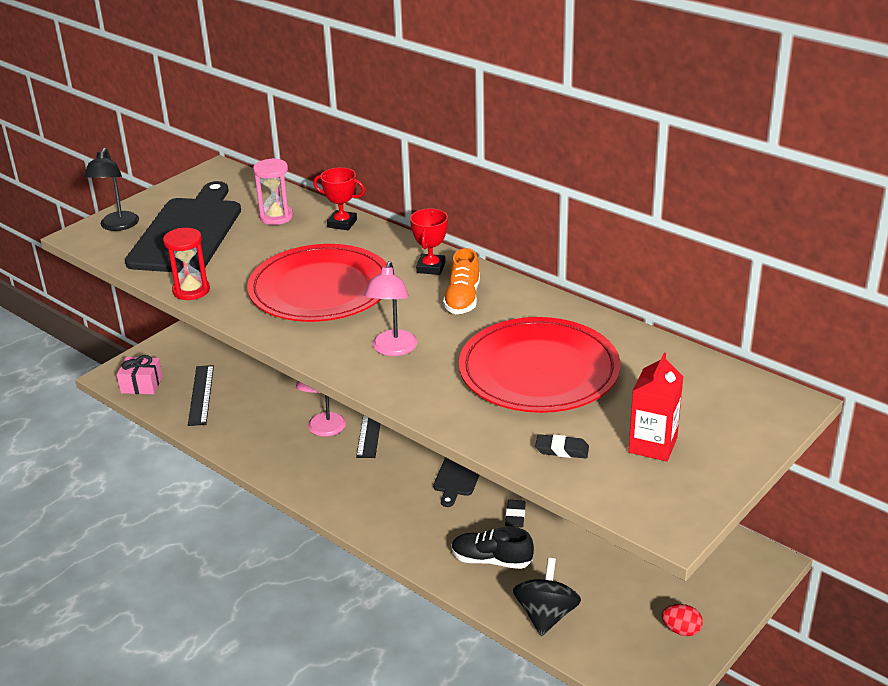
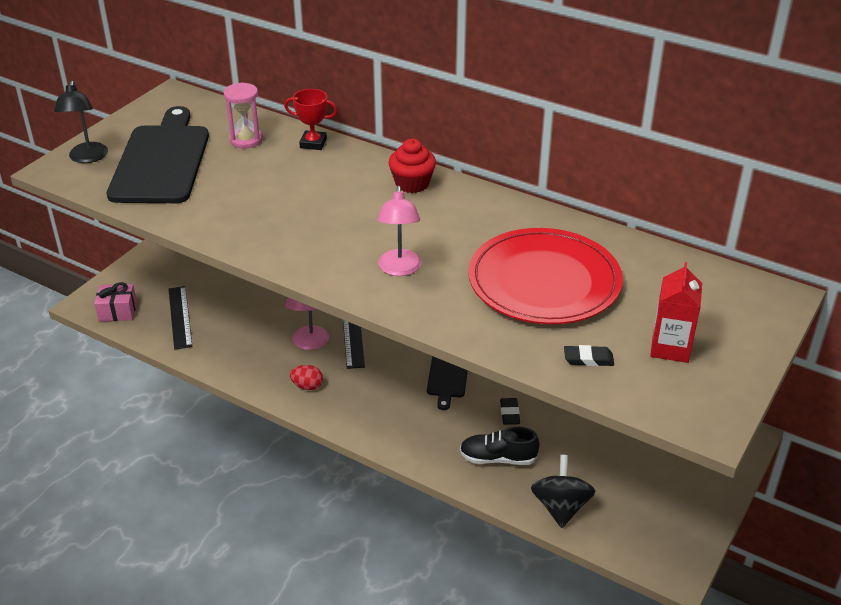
camera: 10 degrees left, 5 degrees up
(191, 290) = (182, 221): red hourglass -> none
(320, 289) = (311, 212): red plate -> none
(431, 268) = (412, 184): red trophy -> red cupcake
(462, 299) = (451, 214): orange shoe -> none
(681, 630) = (685, 509): red egg -> red egg (307, 386)

